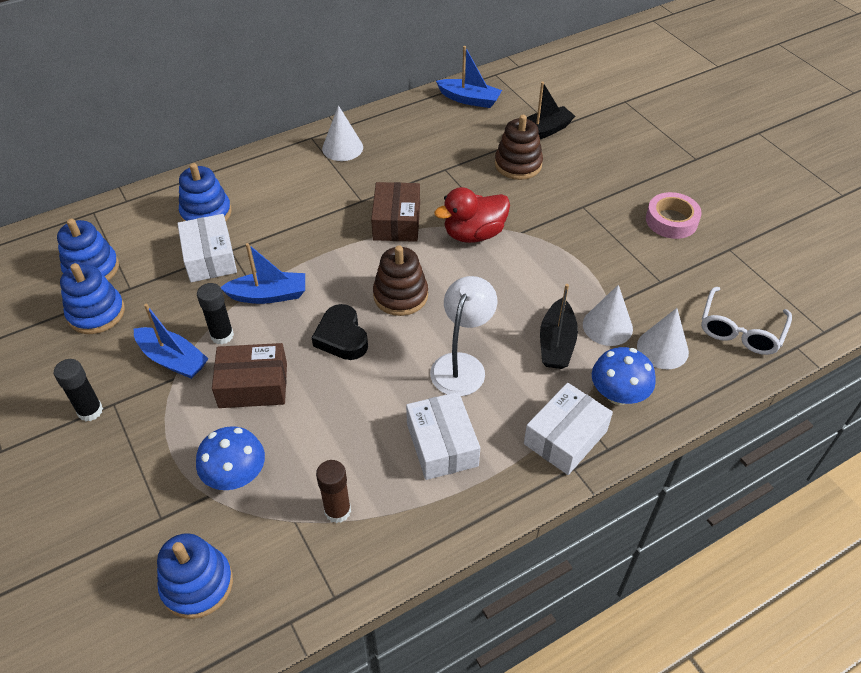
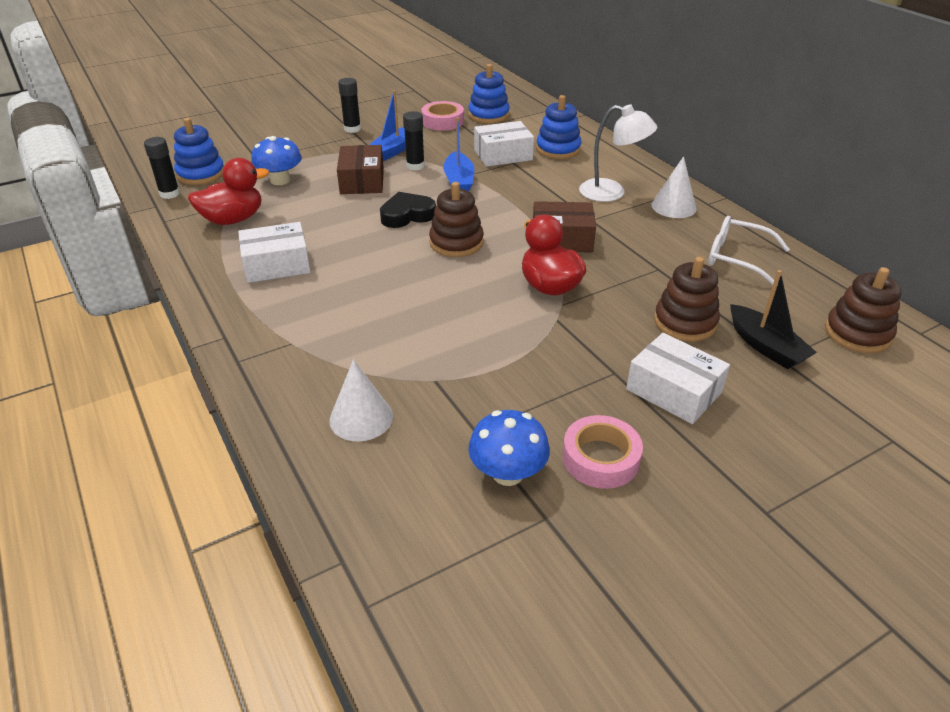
camera: 90 degrees right, 10 degrees down
(96, 313) = (443, 121): blue stacking toy -> pink tape
(255, 612) = (169, 194): none -> black glue stick
(337, 511) = (233, 219): brown glue stick -> red duck
(462, 365) = (363, 276): white lamp -> white lamp (611, 193)
(469, 99) = (809, 288): blue boat -> none
(522, 90) = (857, 333): none -> brown stacking toy
(556, 343) = (382, 336): black boat -> none
(565, 437) = (260, 334): white box -> white box (673, 391)
(607, 326) = (402, 375): white cone -> none
(618, 394) = (303, 374): blue mushroom -> blue mushroom (508, 473)
(740, 330) = (381, 500): white glasses -> white glasses (736, 258)

